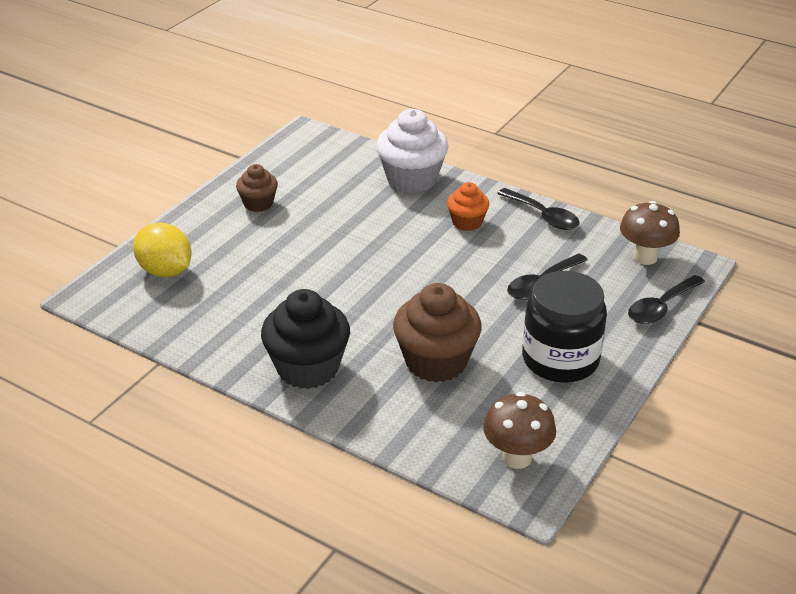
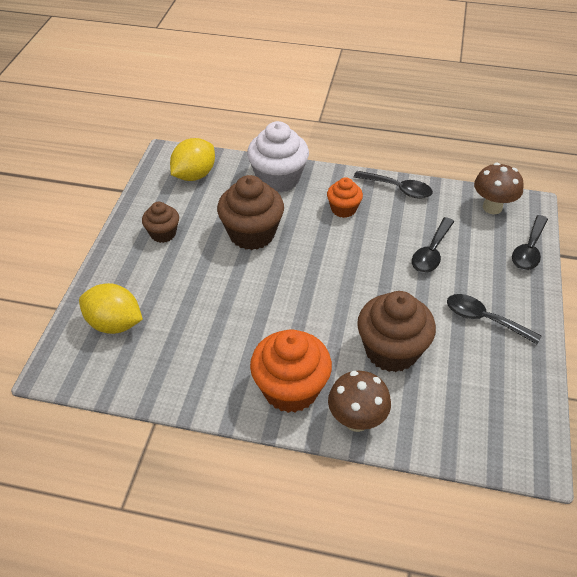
camera: 20 degrees left, 10 degrees up
(308, 368) = (290, 389): black cupcake -> orange cupcake
(322, 157) = (194, 175): none -> yellow lemon
(351, 224) = (252, 234): none -> brown cupcake
(517, 457) = (504, 426): brown mushroom -> brown mushroom (356, 420)
(560, 359) = (484, 319): black jar -> black spoon

